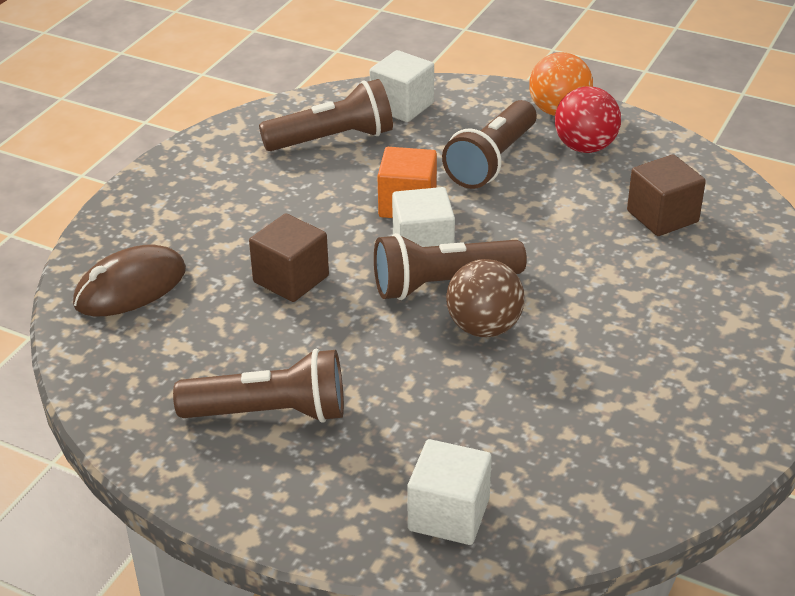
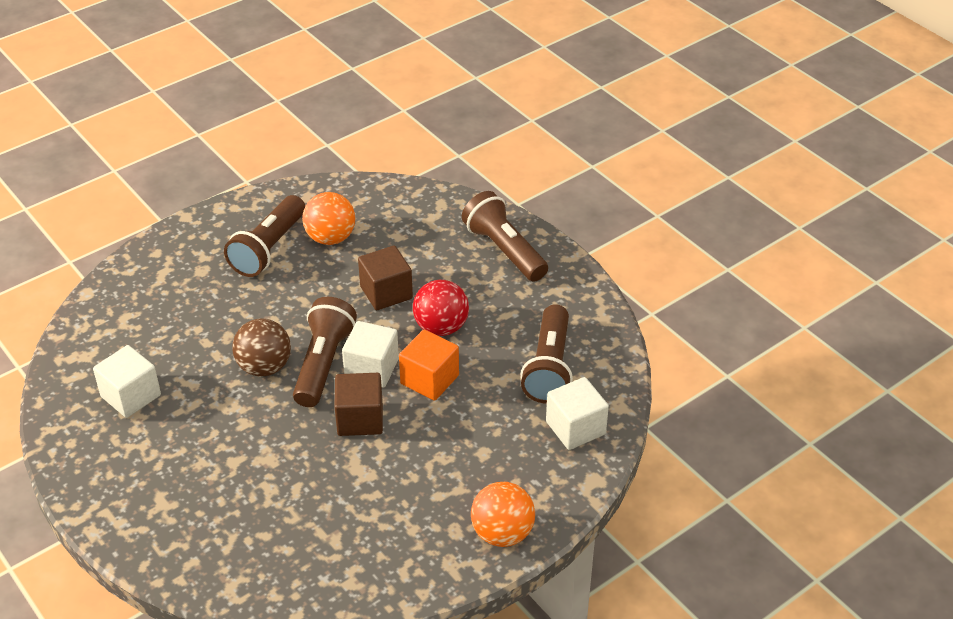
camera: 115 degrees right, 5 degrees up
(130, 287) = (432, 220): brown mouse -> none
(214, 362) = (330, 238): none -> orange ball
(449, 514) = (132, 293): white cube -> white cube (131, 396)
(492, 161) = (454, 453): brown flashlight -> brown flashlight (504, 250)
(585, 147) = (434, 524): red ball -> red ball (441, 327)
(662, 216) = (306, 527): brown cube -> brown cube (360, 419)

